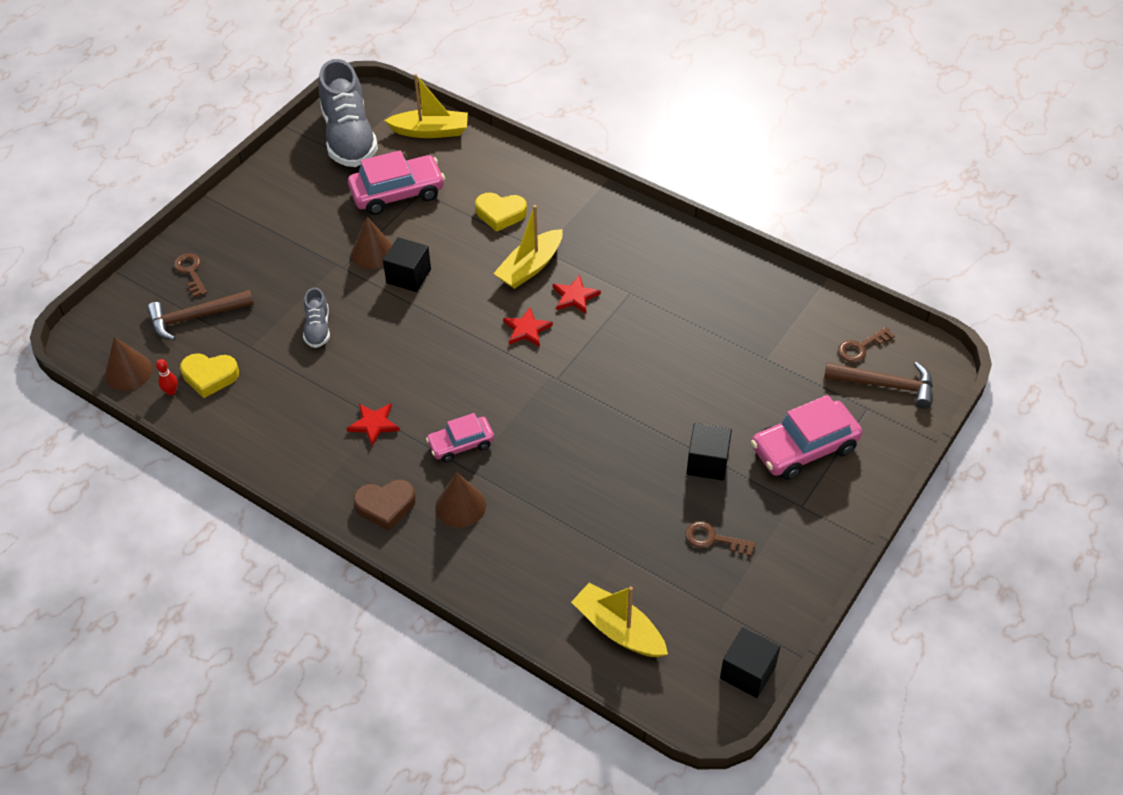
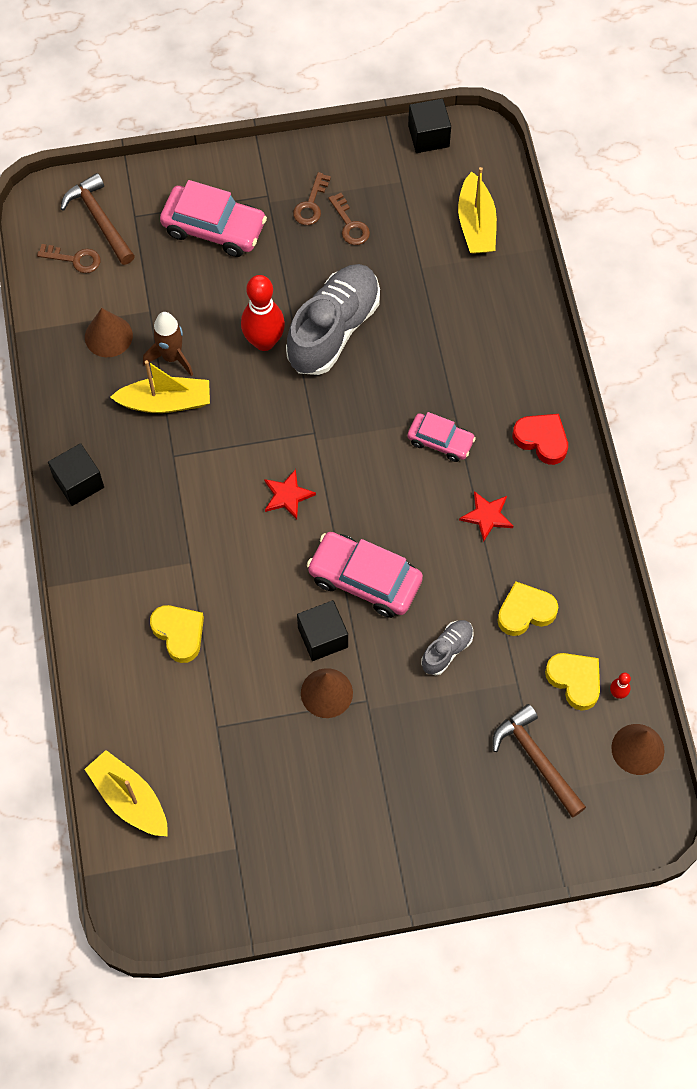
camera: 135 degrees left, 15 degrees up
(190, 272) = (499, 821): brown key -> brown key (311, 205)
(196, 317) = (536, 760): brown hammer -> brown hammer turned 150 degrees counterclockwise
(285, 389) = (525, 612): none -> yellow heart
(349, 137) = (209, 866): grey shoe -> grey shoe (333, 329)
(385, 506) = (542, 440): brown heart -> red heart
(397, 193) = (238, 745): pink car -> pink car (364, 579)
(460, 506) = (489, 394): brown cone -> brown cone (108, 336)
(530, 267) = (218, 553): yellow boat -> yellow boat (166, 402)
(575, 296) = (217, 491): red star -> none
(664, 405) = (264, 341): none -> red bowling pin
(707, 462) = (289, 275): black cube -> black cube (78, 482)
(711, 344) = (171, 357): none -> brown rocket

